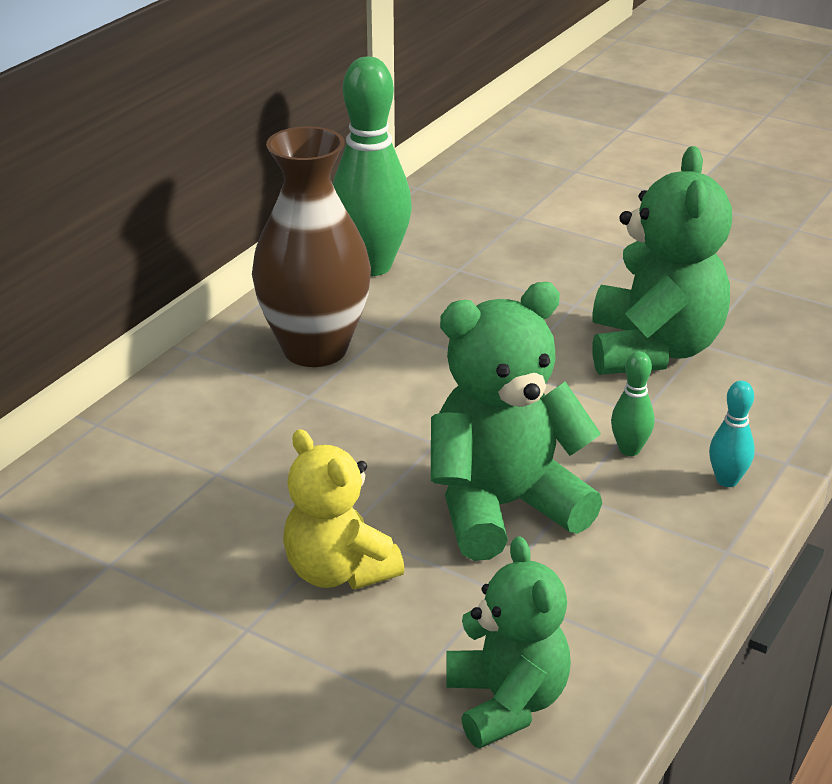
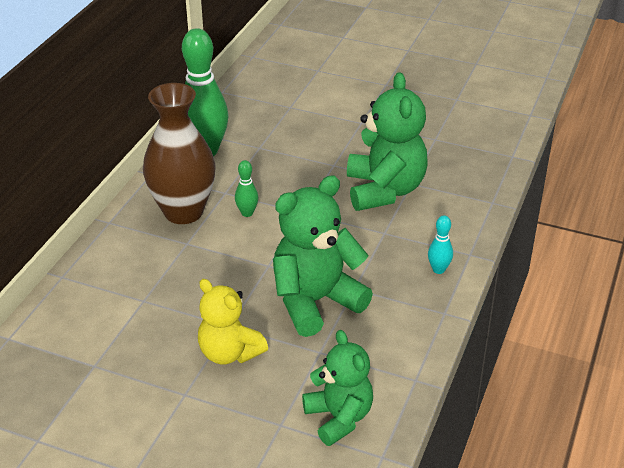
camera: 10 degrees left, 5 degrees up
(629, 449) = (381, 257): green bowling pin -> green bowling pin (247, 213)

